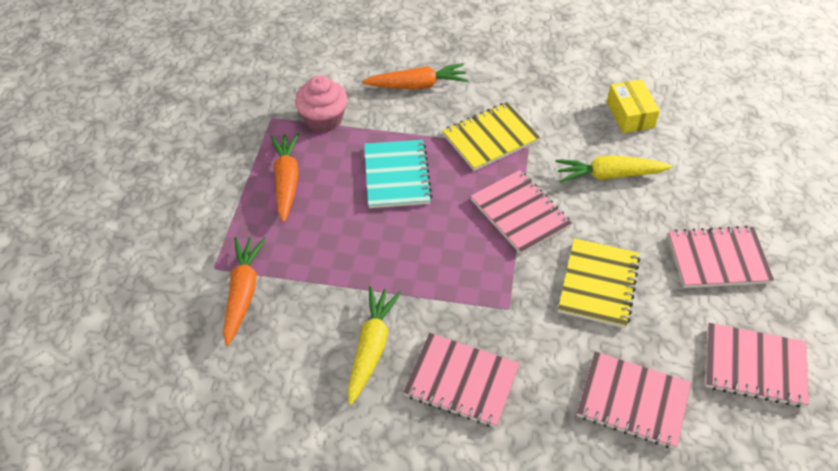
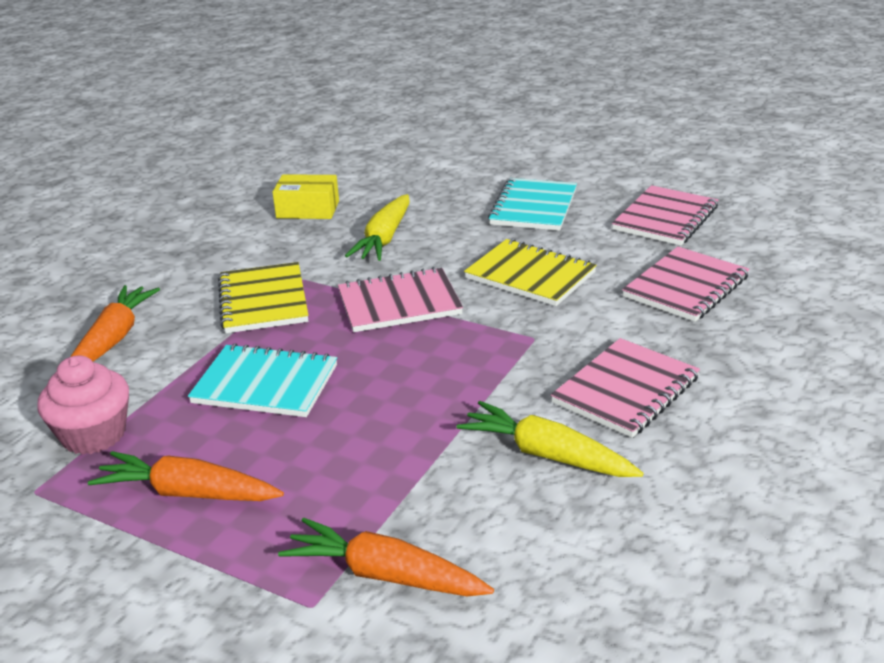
camera: 70 degrees left, 20 degrees down
(718, 259) = (533, 207): pink notebook -> turquoise notebook

